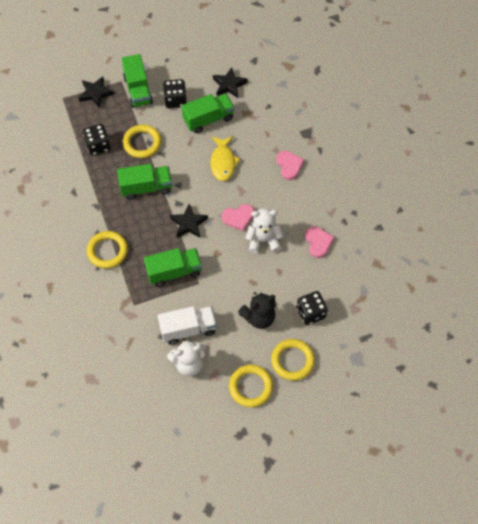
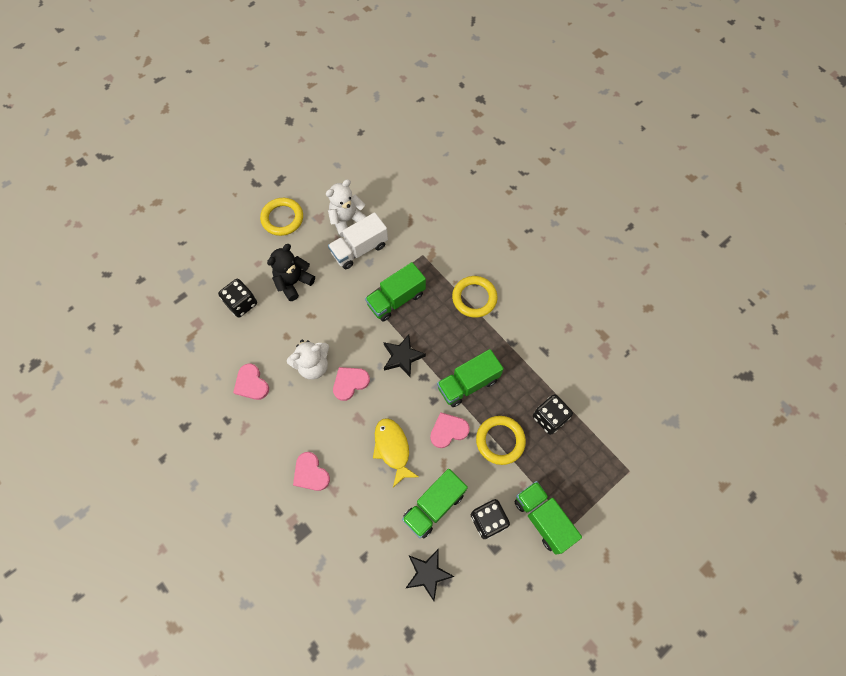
camera: 160 degrees right, 5 degrees up
(96, 93) = (593, 493): black star -> none
(177, 161) = (448, 430): none -> pink heart
(292, 361) = (249, 253): yellow ring -> none

